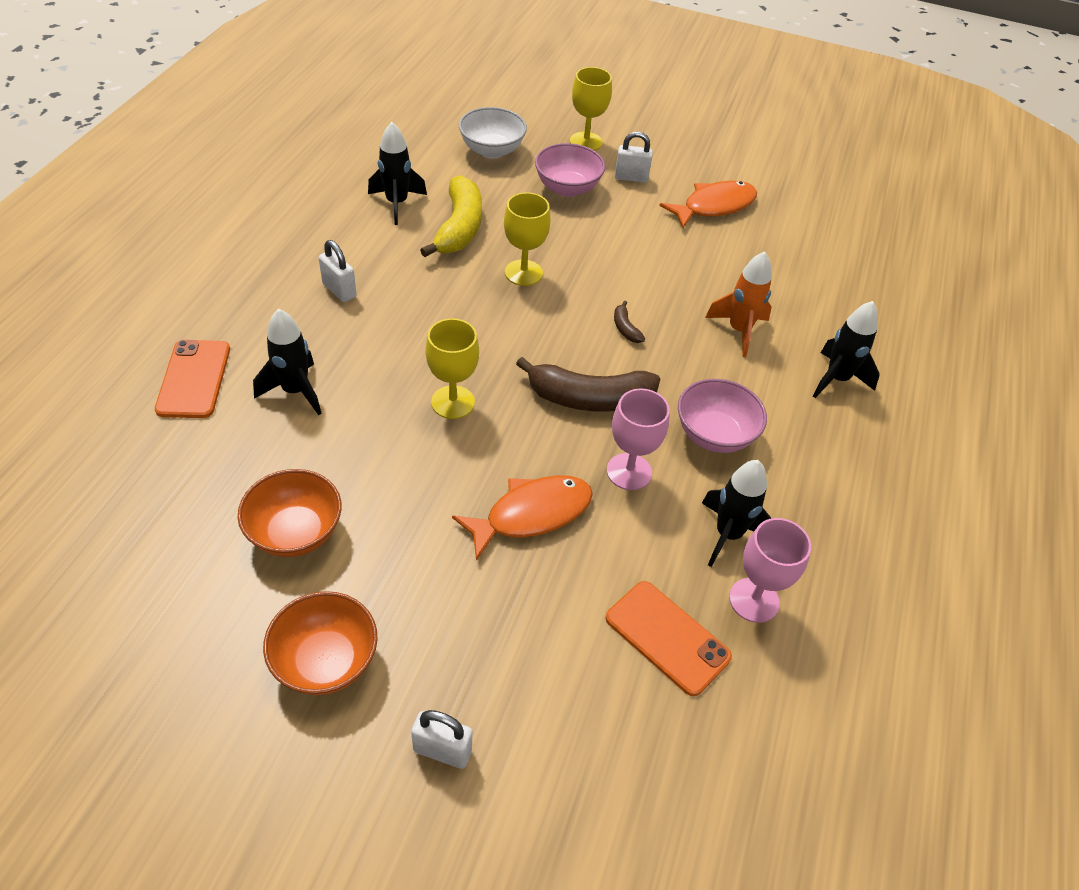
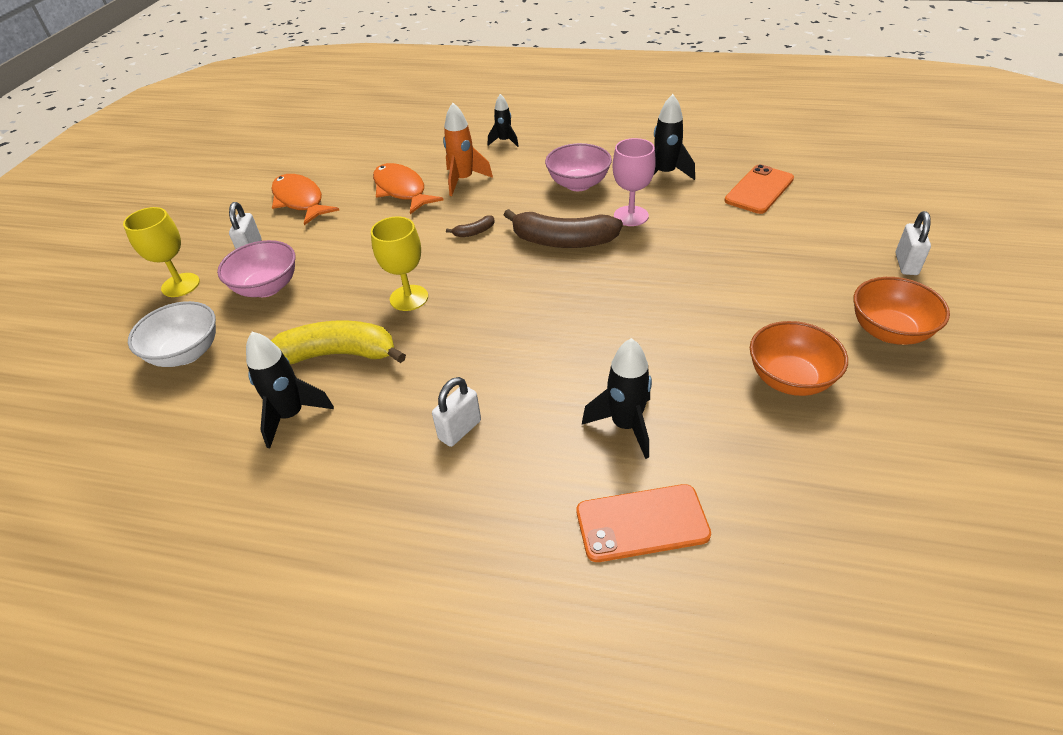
camera: 90 degrees left, 5 degrees down
(453, 402) = (597, 314): yellow goblet -> none
(531, 514) = (695, 254): orange fish -> orange fish (402, 190)
(590, 398) = (563, 241): brown banana -> brown banana turned 105 degrees clockwise
(754, 600) = (710, 163): pink goblet -> none
(836, 379) = (504, 141): black rocket -> black rocket, size x0.65

